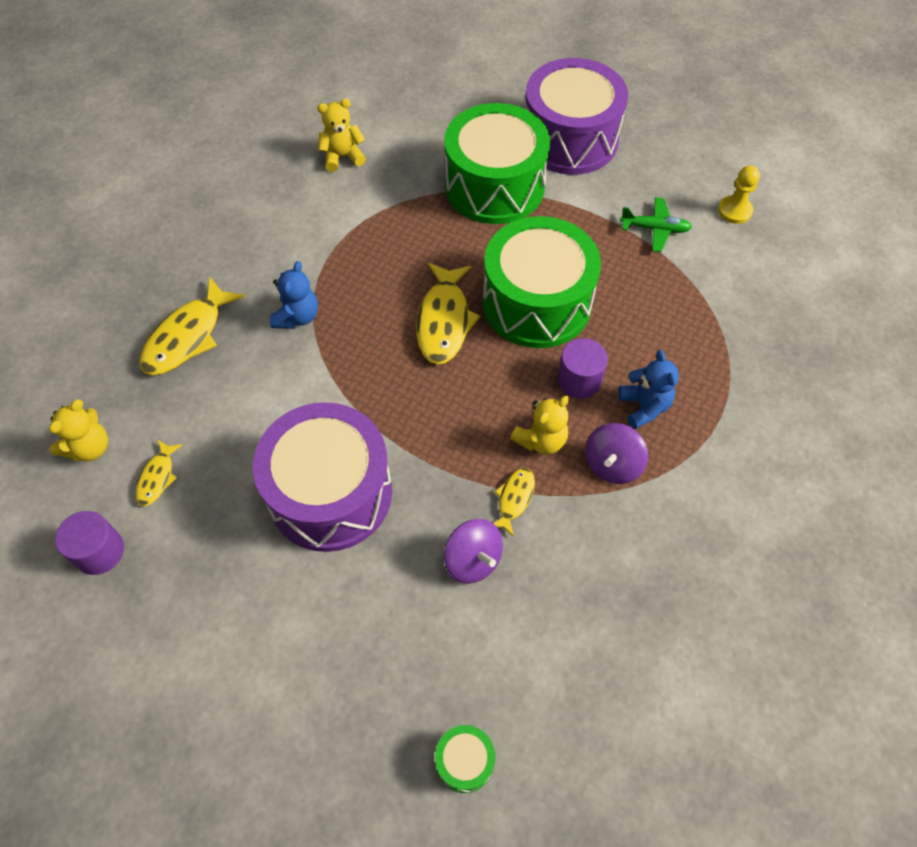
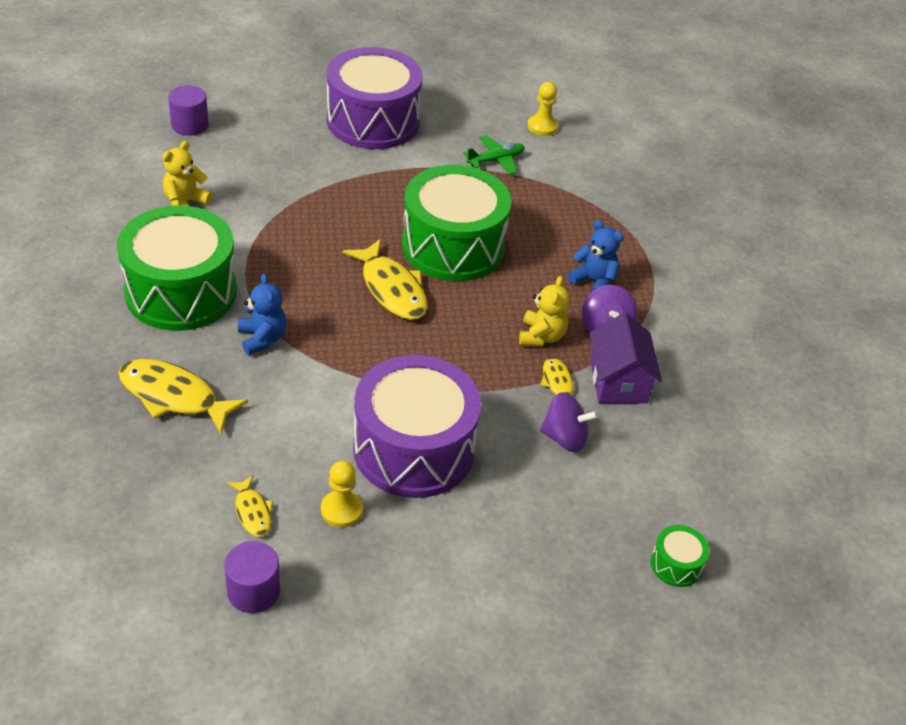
camera: 40 degrees left, 15 degrees down
(90, 447) = (164, 521): yellow teddy bear -> none
(188, 336) = (174, 396): yellow fish -> yellow fish turned 120 degrees clockwise
(224, 517) = (341, 510): none -> yellow pawn
(494, 186) = (342, 176): green drum -> green drum (181, 292)
(576, 529) = (618, 381): none -> purple house
(579, 380) = (532, 284): purple cylinder -> purple cylinder (190, 125)

